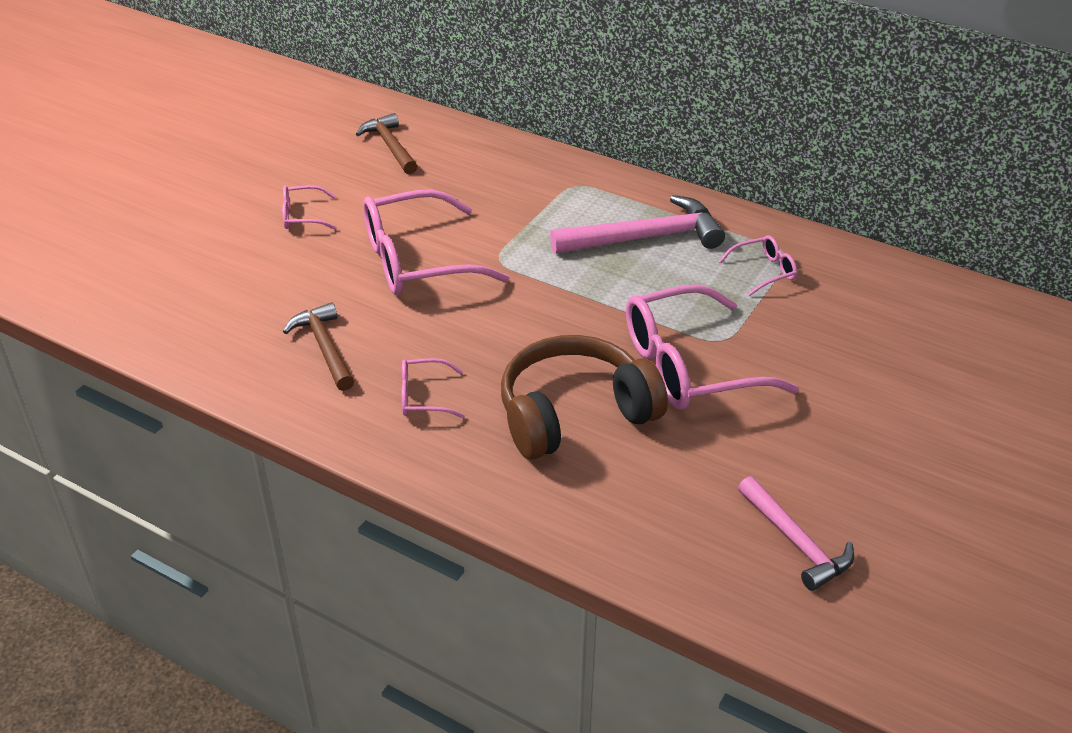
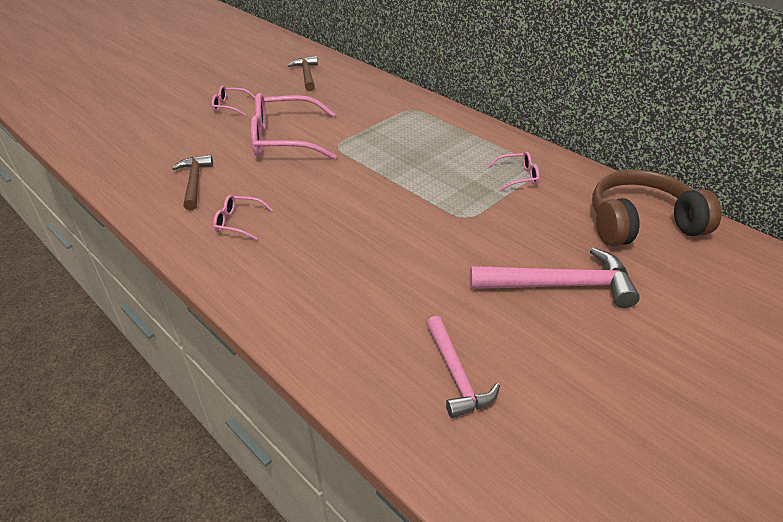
camera: 15 degrees right, 0 degrees up
(574, 413) = (334, 250): brown headphones -> brown headphones (641, 223)
(645, 237) = (443, 145): pink hammer -> pink hammer (560, 285)
(690, 366) = (434, 231): pink glasses -> none

